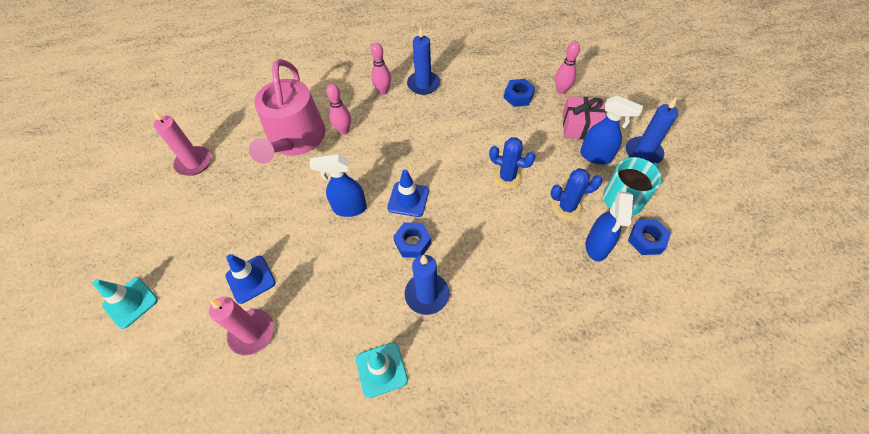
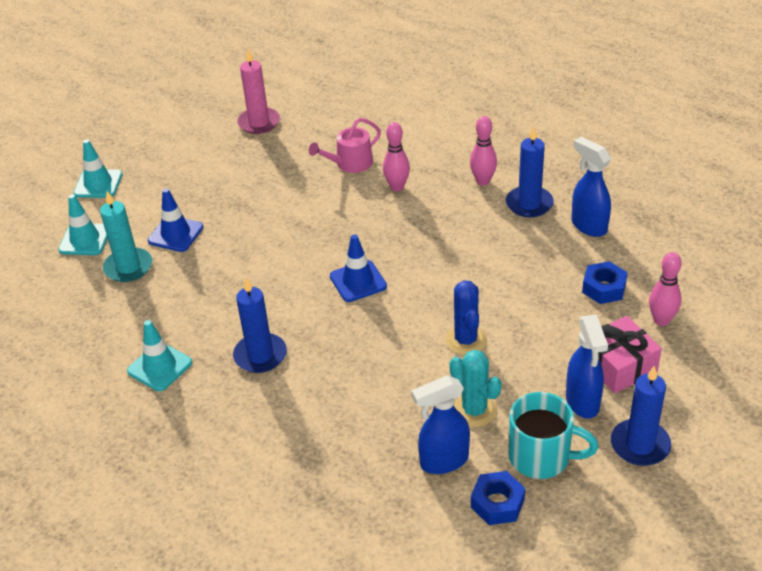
camera: 55 degrees right, 15 degrees down
(185, 349) = (85, 240): none -> turquoise traffic cone
(252, 333) = (128, 267): pink candle -> turquoise candle
(295, 140) = (350, 163): pink watering can -> pink watering can, size x0.50
(349, 208) = (306, 247): blue spray bottle -> blue spray bottle (588, 226)
(413, 243) = (309, 313): blue nut -> none
(567, 207) = (474, 410): blue cactus -> turquoise cactus

